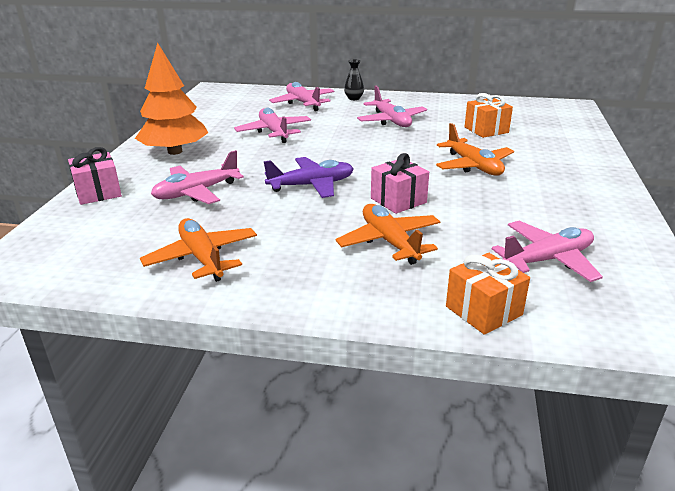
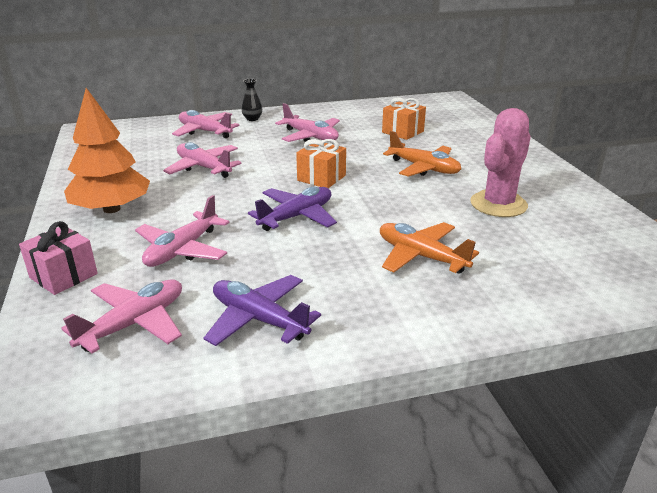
camera: 25 degrees left, 0 degrees up
(202, 258) = (259, 319): orange plane -> purple plane
(398, 200) = (391, 214): pink gift -> none
(483, 311) = (553, 299): orange gift -> orange gift (321, 178)
(518, 213) = (498, 204): none -> pink cactus
(547, 260) = (558, 241): pink plane -> pink plane (134, 324)

